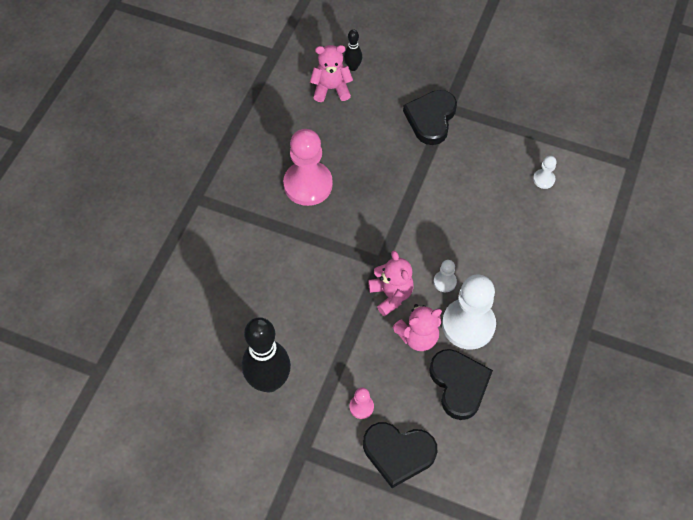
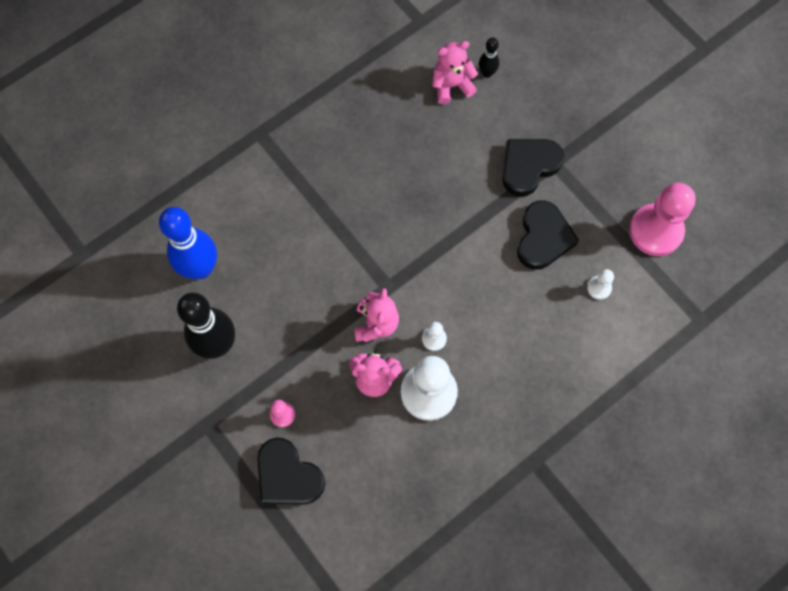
camera: 30 degrees right, 10 degrees up
(214, 328) = (200, 268): none -> blue bowling pin
(308, 184) = (368, 173): pink pawn -> pink pawn (656, 231)
(331, 89) = (451, 85): pink teddy bear -> pink teddy bear turned 45 degrees counterclockwise
(459, 384) = (383, 444): black heart -> black heart (543, 238)

